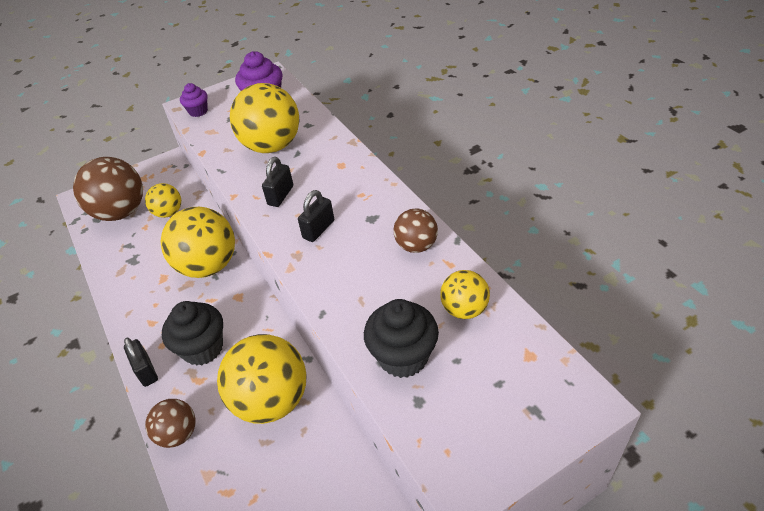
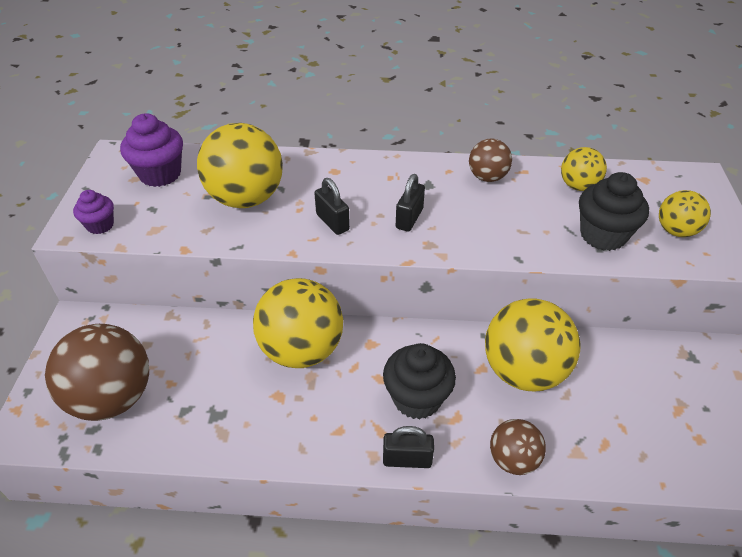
camera: 60 degrees left, 0 degrees up
(169, 213) = (173, 352): yellow ball -> yellow ball (676, 231)
(318, 229) = (409, 218): black padlock -> black padlock turned 45 degrees clockwise

